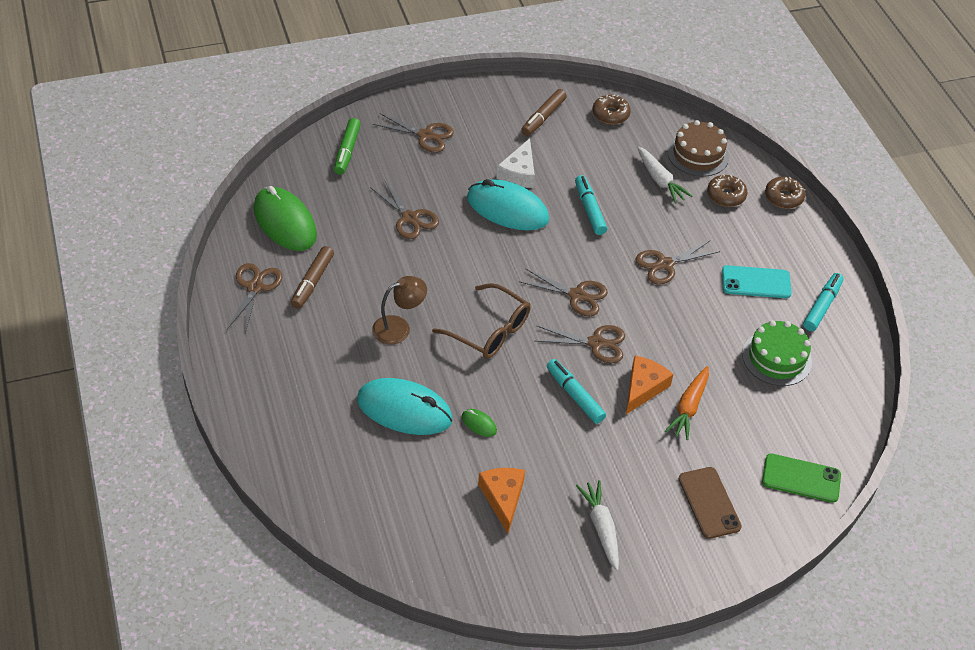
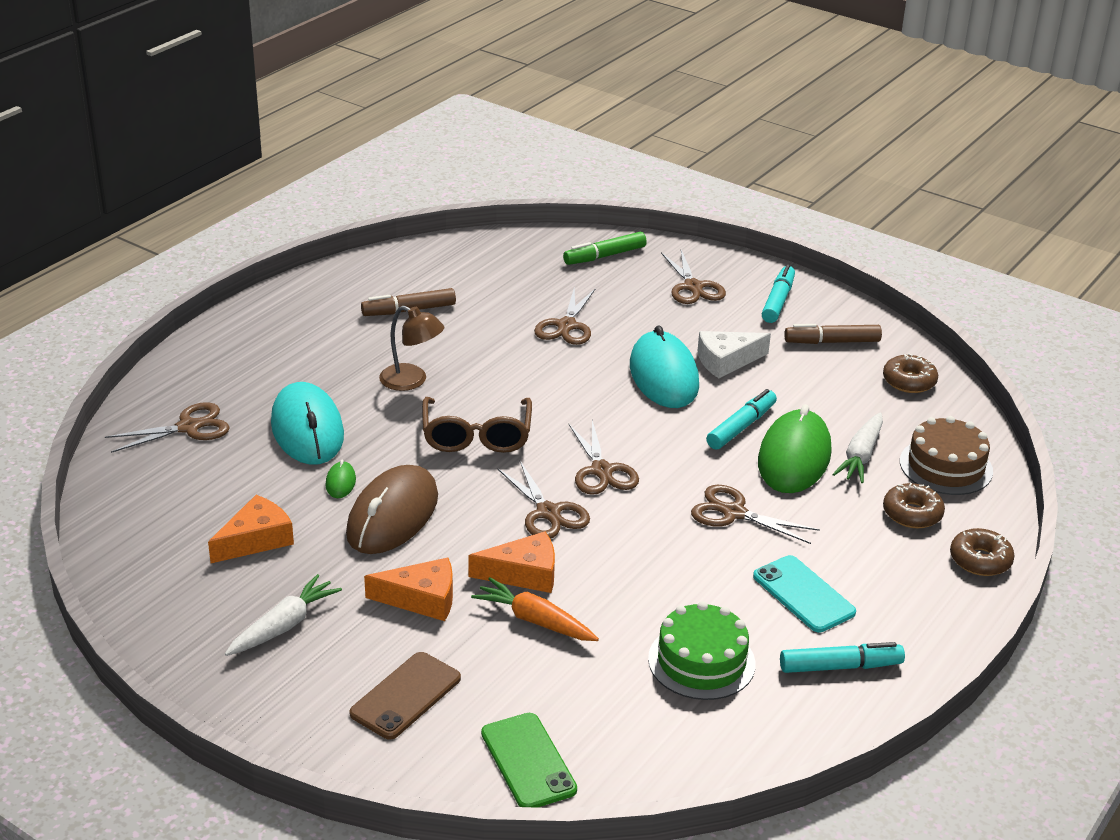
camera: 55 degrees right, 15 degrees down
(255, 287) = (363, 285): brown scissors -> brown scissors (189, 427)
(285, 222) = (465, 265): green mouse -> green mouse (794, 457)
(536, 417) = (393, 515): none -> brown mouse
(575, 395) = (454, 529): turquoise marker -> turquoise marker (778, 301)
(628, 447) = (422, 599): none -> orange cheese
(688, 407) = (534, 620): orange carrot -> orange carrot turned 45 degrees clockwise

